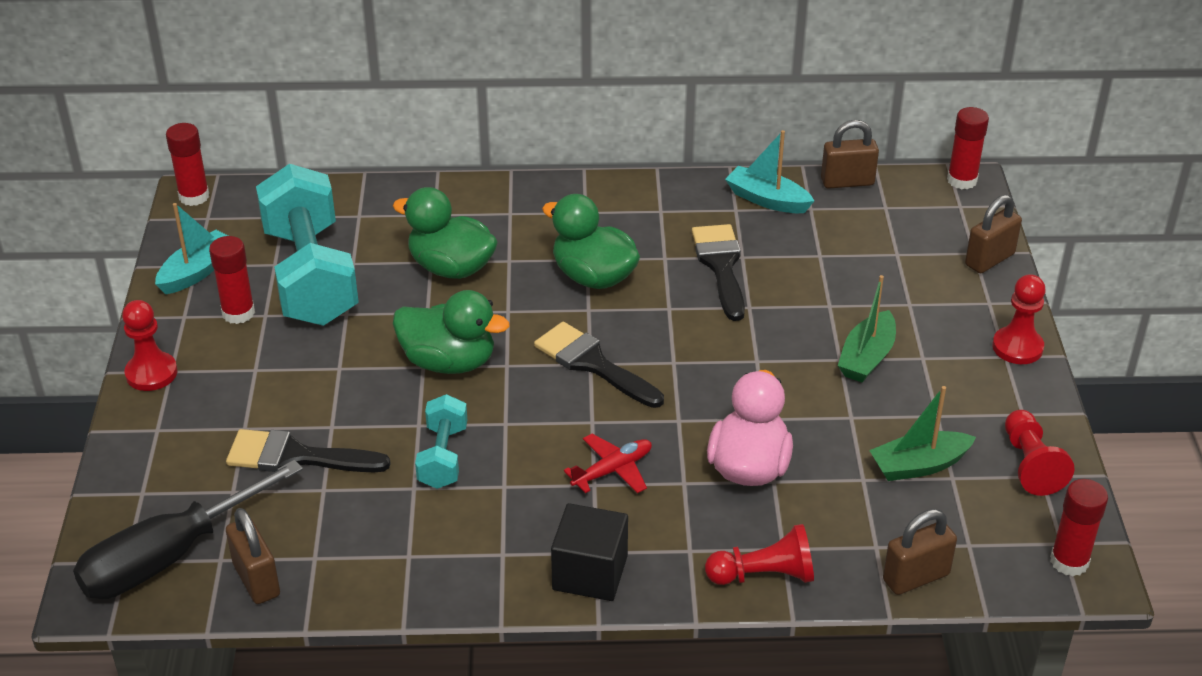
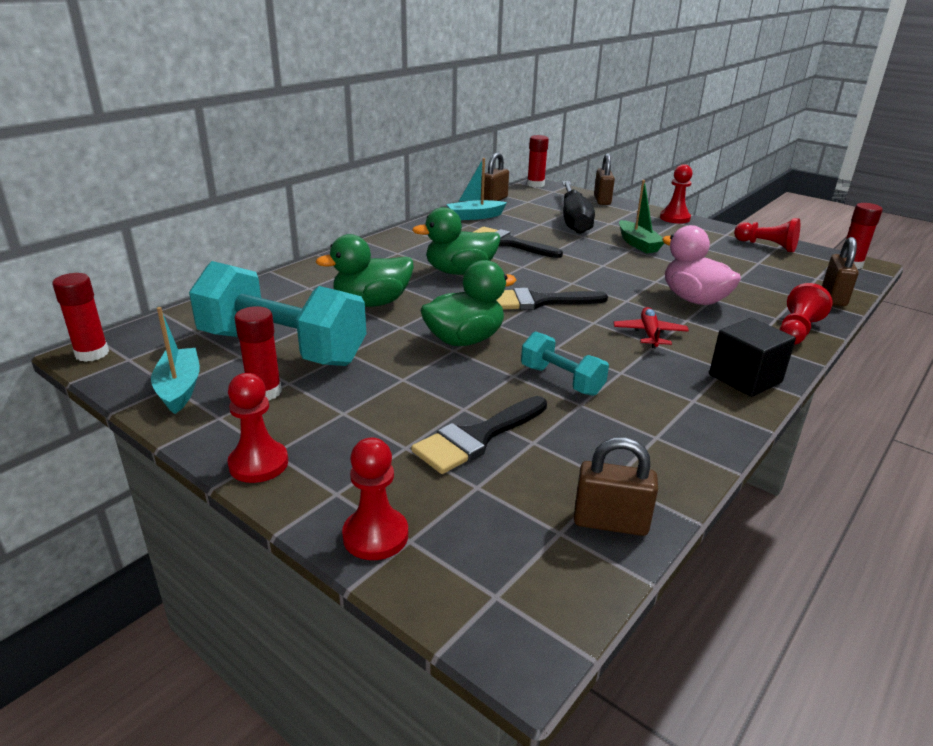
camera: 50 degrees left, 10 degrees down
(131, 475) = (375, 536): none -> red pawn
(169, 557) = (522, 562): black screwdriver -> black screwdriver (574, 220)
(919, 465) = (740, 265): green boat -> none

